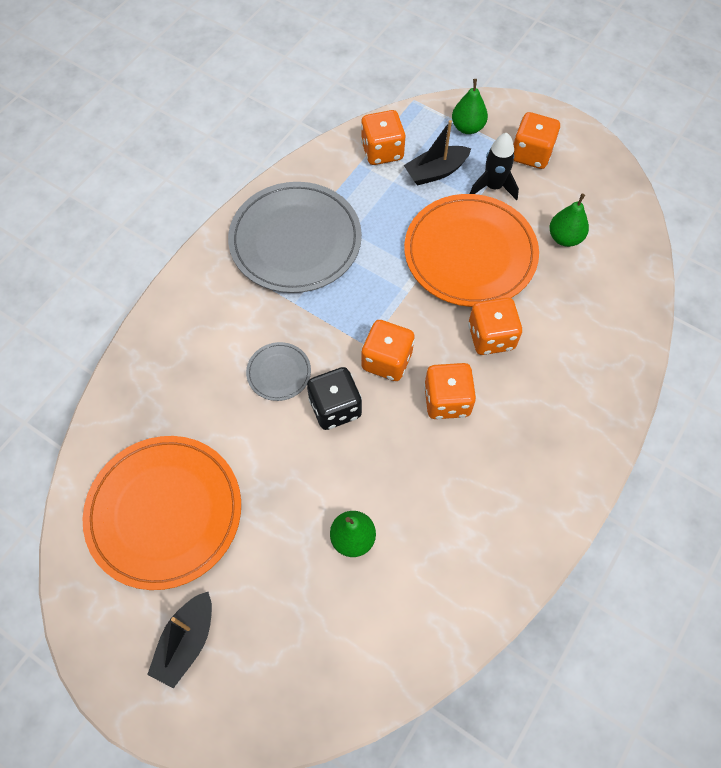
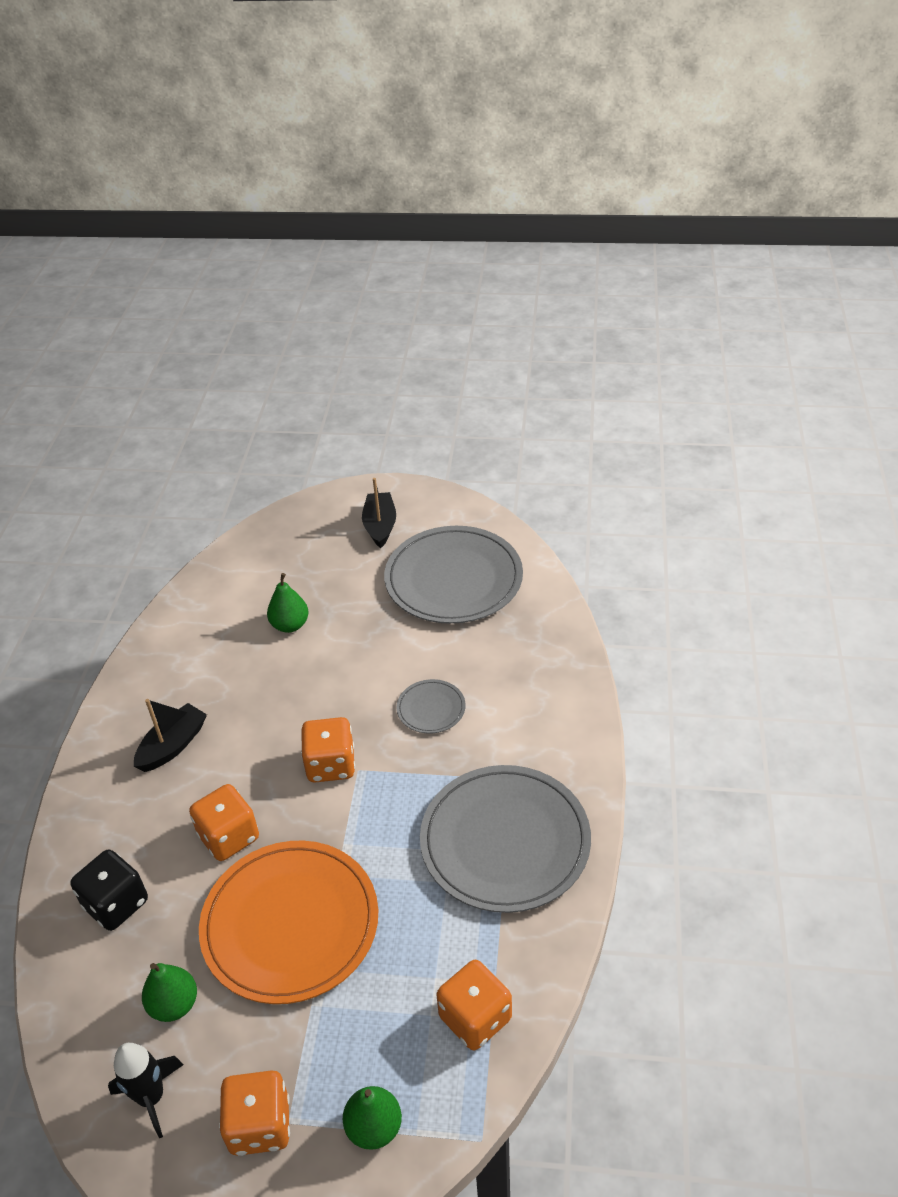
camera: 155 degrees right, 20 degrees down
(164, 512) = (453, 579): orange plate -> grey plate
(335, 408) = (359, 704): black dice -> black dice (116, 904)
(436, 172) = (385, 1022): black boat -> black boat (173, 745)
(447, 400) = (253, 756): orange dice -> none
(493, 187) = (296, 1037): black rocket -> black rocket (151, 1097)

